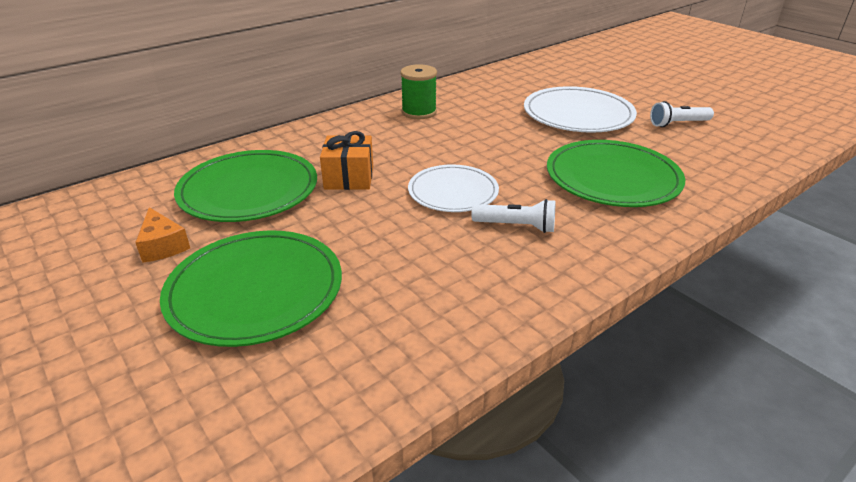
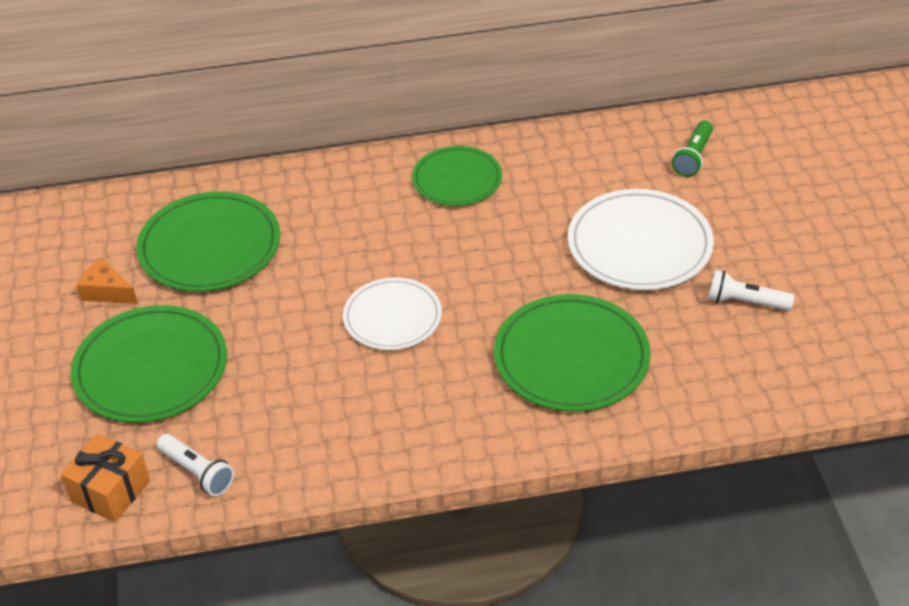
camera: 30 degrees right, 10 degrees up
(163, 246) = (107, 292): orange cheese -> orange cheese turned 120 degrees clockwise
(349, 177) = (310, 261): orange gift -> orange gift (110, 491)
(419, 112) = (457, 179): green spool -> green plate
(516, 226) = (413, 383): white flashlight -> white flashlight (197, 472)
(557, 74) = (693, 157): none -> green flashlight

